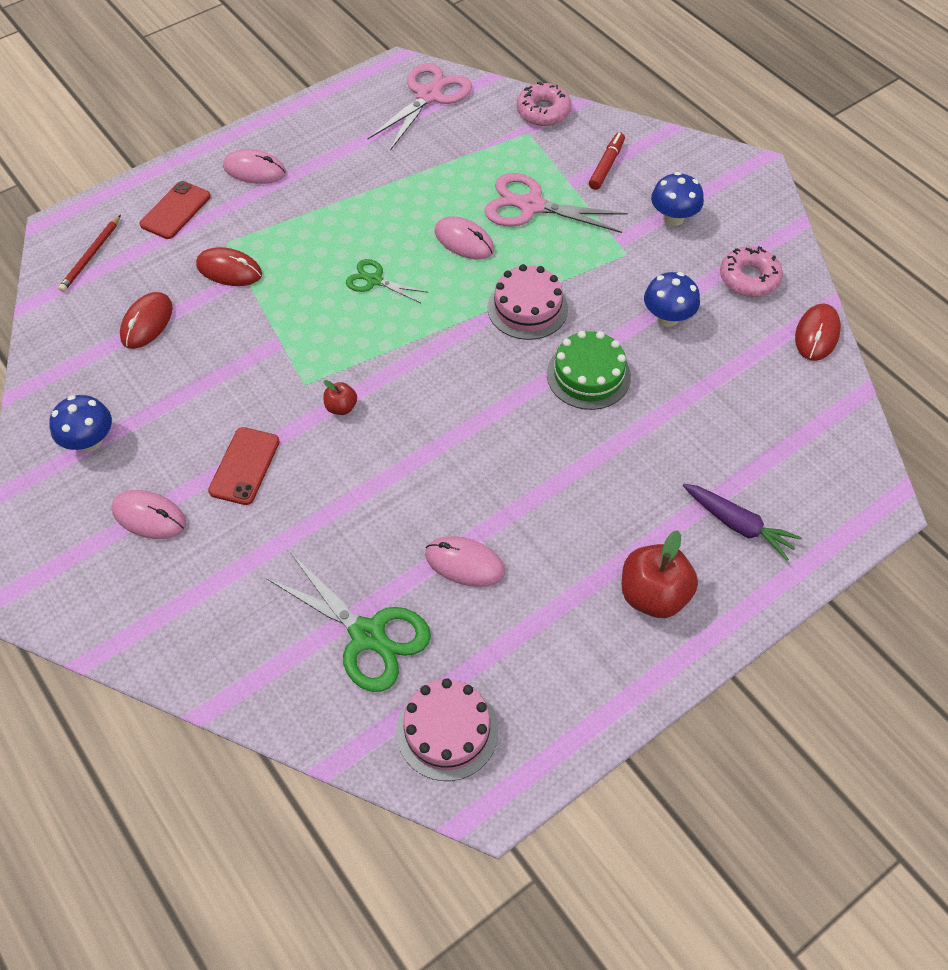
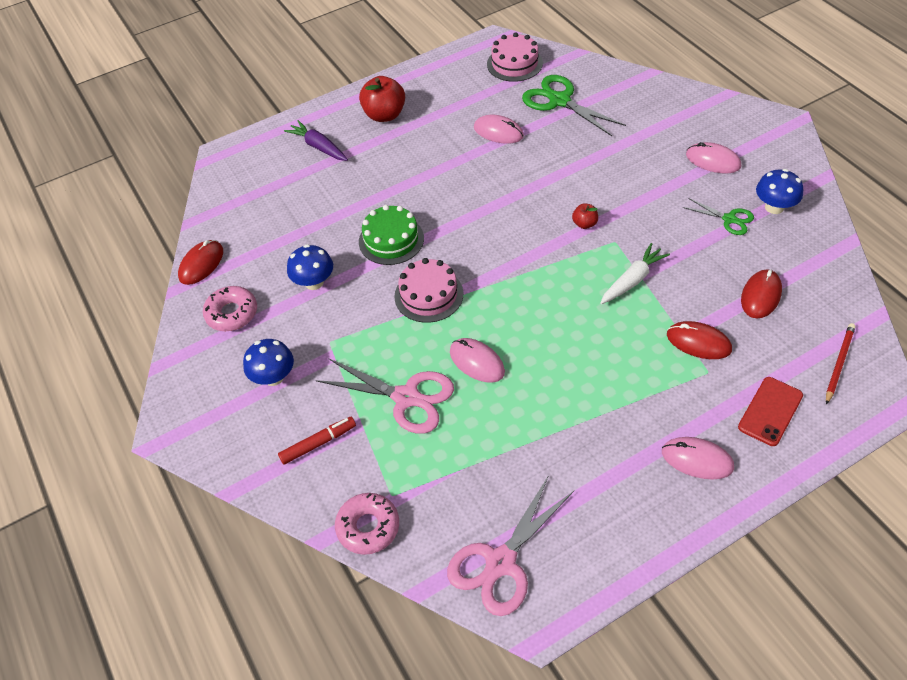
camera: 170 degrees left, 5 degrees down
(245, 466) = (652, 188): red phone -> none
(289, 335) = (632, 280): none -> white carrot
(374, 280) = (561, 326): green scissors -> green scissors (729, 219)
(606, 165) = (318, 443): red marker -> red marker turned 150 degrees counterclockwise

